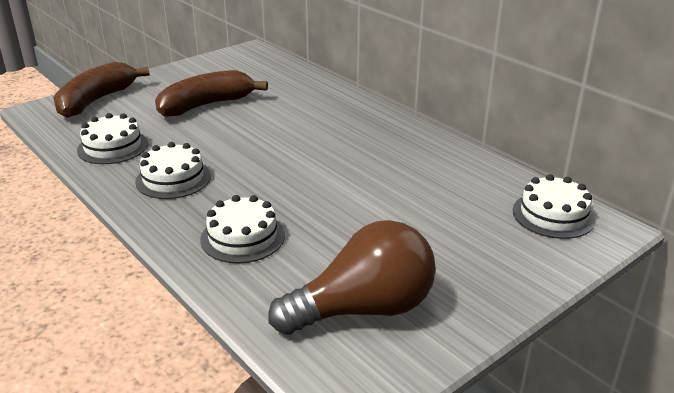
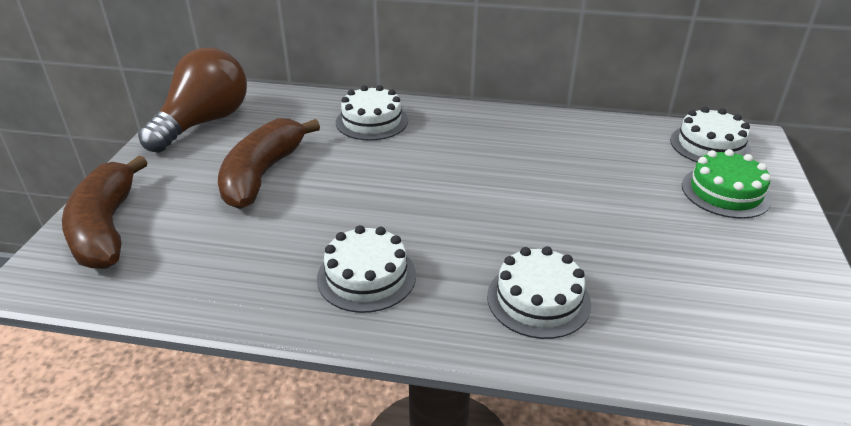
camera: 40 degrees left, 5 degrees up
(112, 147) = (230, 276): white cake -> white cake (372, 121)
(363, 309) = (736, 305): brown light bulb -> brown light bulb (204, 123)
(500, 248) = (725, 192): none -> green cake

